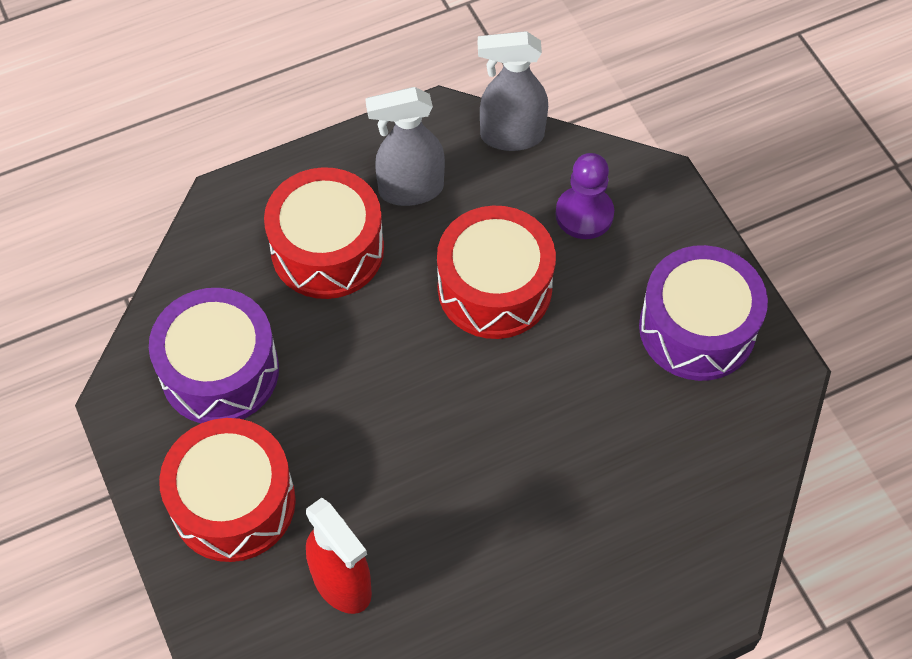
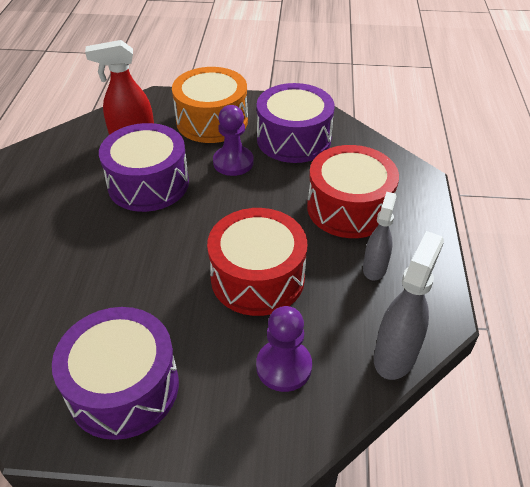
camera: 120 degrees right, 15 degrees down
(233, 502) = (212, 121): red drum -> orange drum
(315, 419) = (233, 162): none -> purple pawn
(410, 190) = (374, 268): grey spray bottle -> grey spray bottle, size x0.66
(420, 496) = (148, 183): none -> purple drum

